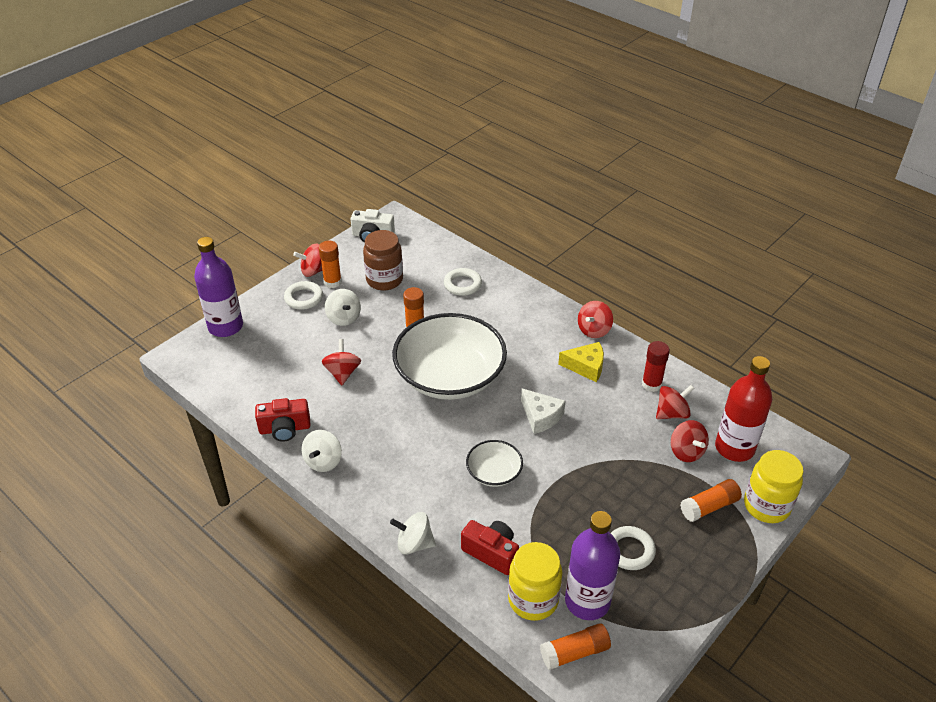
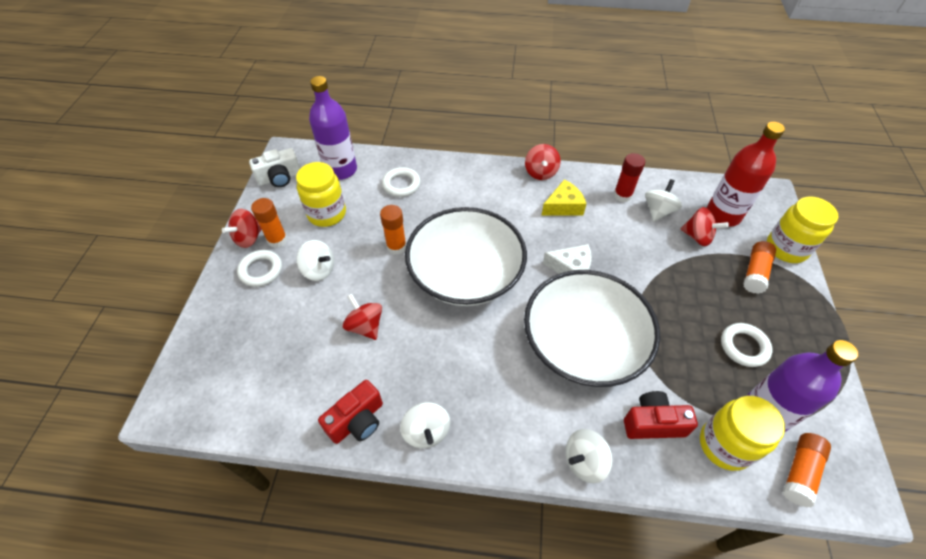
camera: 35 degrees left, 10 degrees up
(225, 326) = (198, 344): purple bottle -> purple bottle (341, 170)
(384, 280) = (327, 214): brown jar -> yellow jar
(494, 472) = (583, 343): white bowl -> white bowl, size x2.17
(672, 413) = (658, 211): red spinning top -> white spinning top

